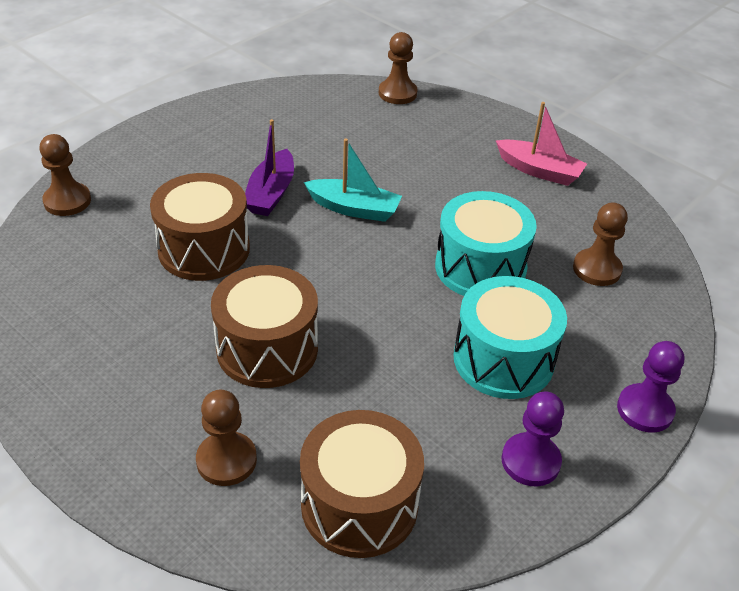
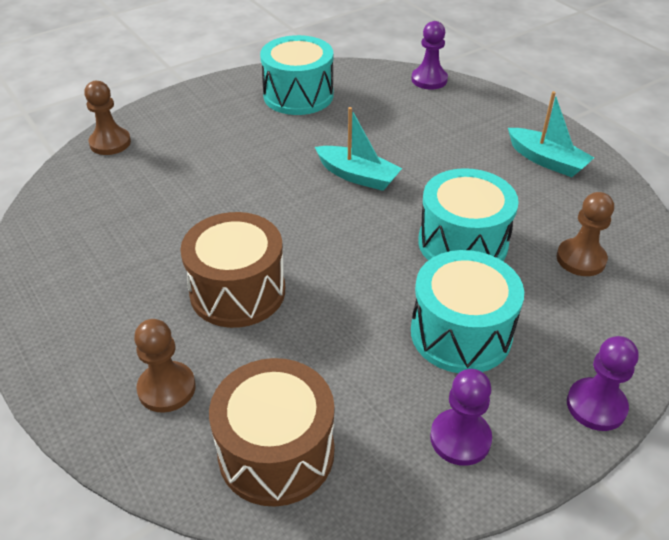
camera: 15 degrees right, 0 degrees up
(204, 249) = (211, 196): brown drum -> none
(263, 124) = (298, 95): none -> turquoise drum
(271, 193) = (286, 154): purple boat -> none
(397, 93) = (429, 80): brown pawn -> purple pawn
(539, 171) = (546, 160): pink boat -> turquoise boat

